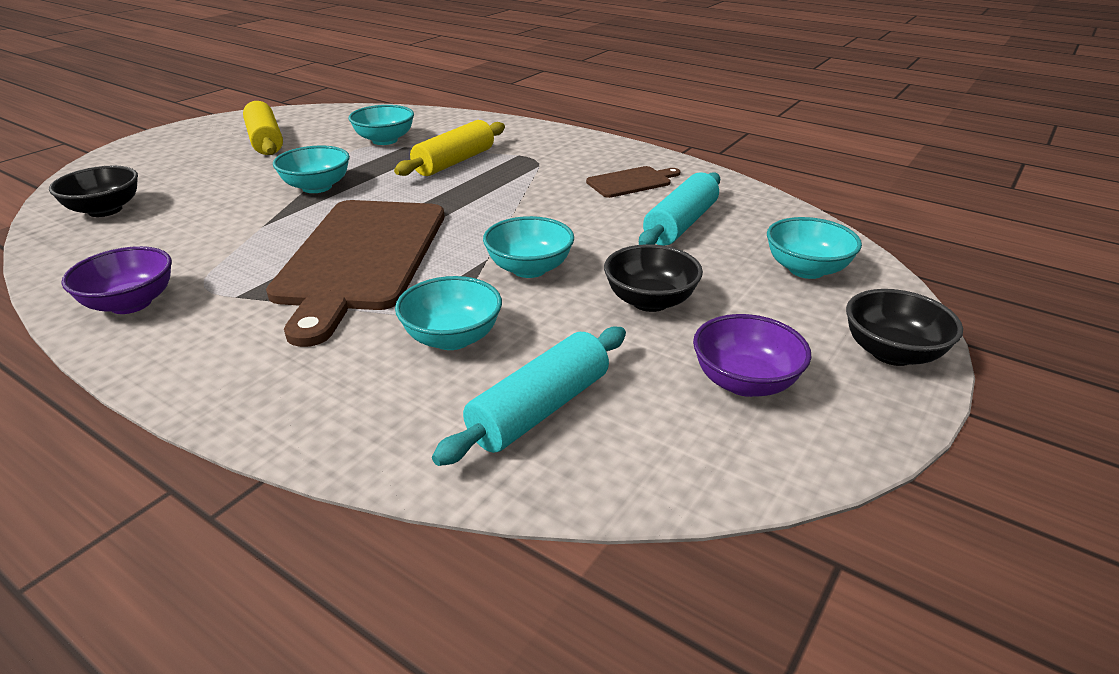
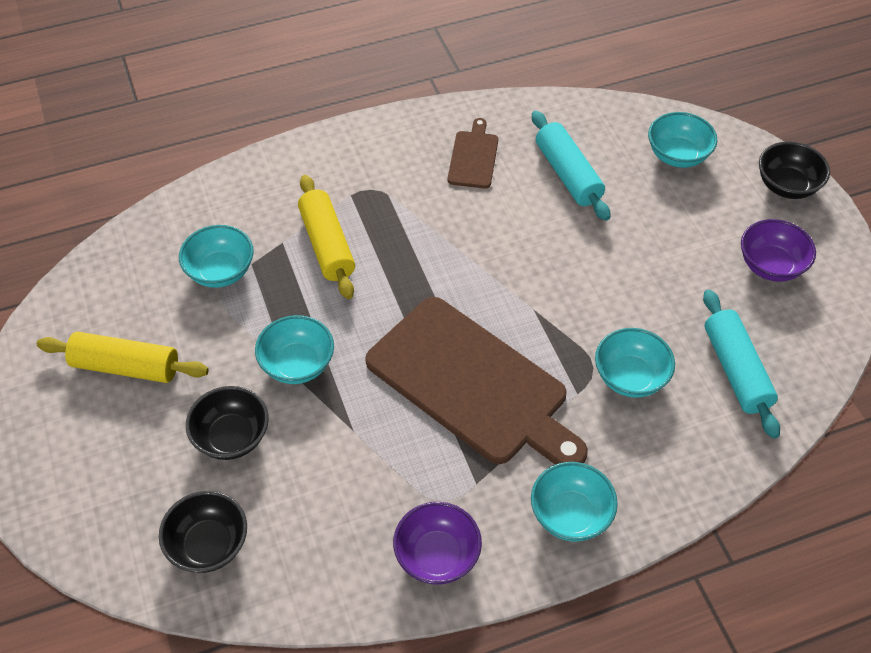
camera: 55 degrees left, 20 degrees up
(529, 269) = (568, 292): turquoise bowl -> turquoise bowl (570, 515)
(650, 301) = (658, 254): black bowl -> black bowl (232, 437)

